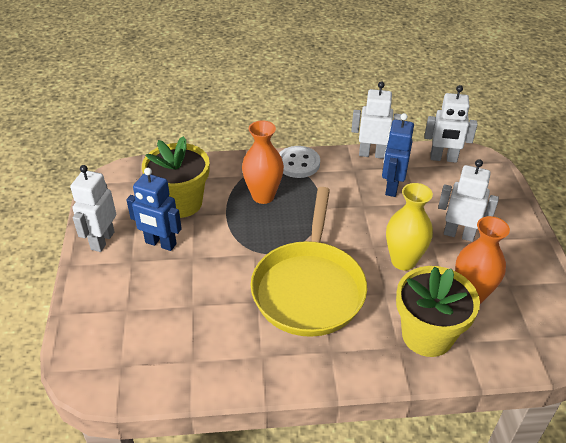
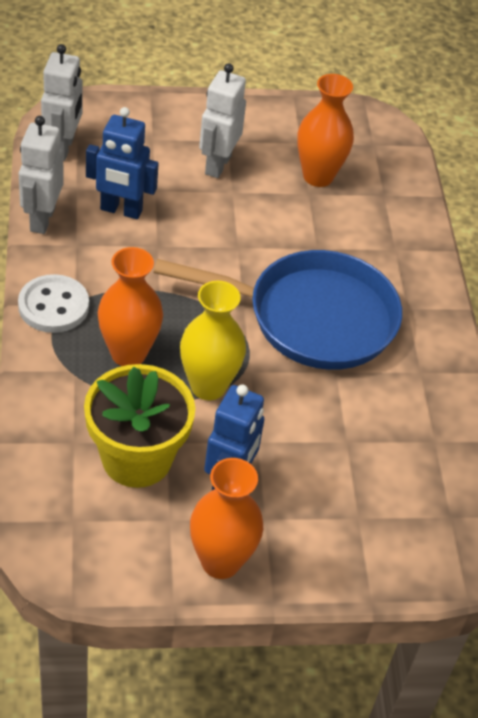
camera: 95 degrees left, 5 degrees up
(102, 240) = (220, 562): white robot -> orange vase
(309, 287) = (311, 317): yellow pan -> blue pan
(403, 261) = (264, 223): yellow vase -> yellow vase (208, 386)
(427, 335) = (378, 223): yellow flower pot -> none

